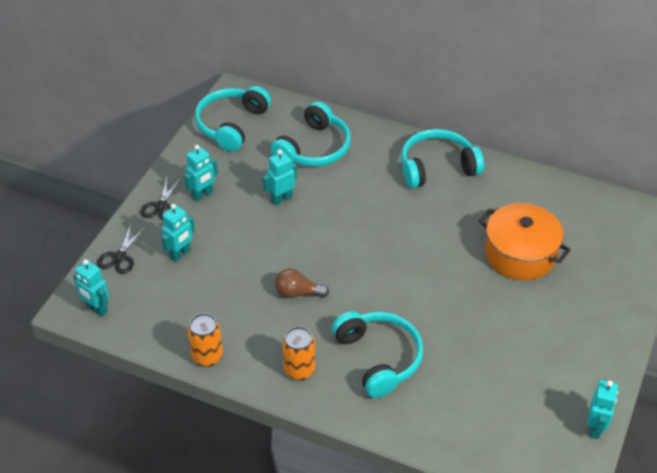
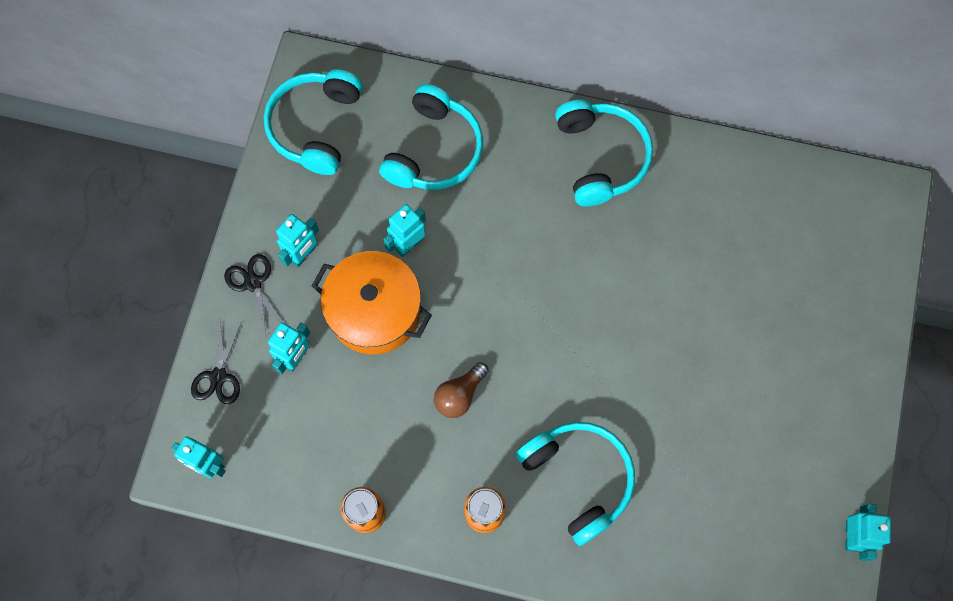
camera: 10 degrees left, 25 degrees up
(161, 206) = (253, 283): black scissors -> black scissors turned 150 degrees clockwise
(298, 293) = (459, 395): brown light bulb -> brown light bulb turned 45 degrees counterclockwise
(437, 167) = (601, 157): turquoise headphones -> turquoise headphones turned 105 degrees clockwise
(520, 254) = (727, 285): orange pot -> orange pot (374, 311)

